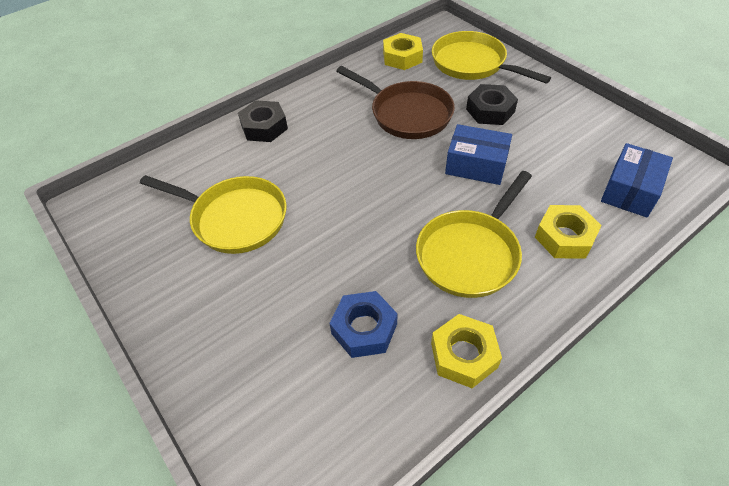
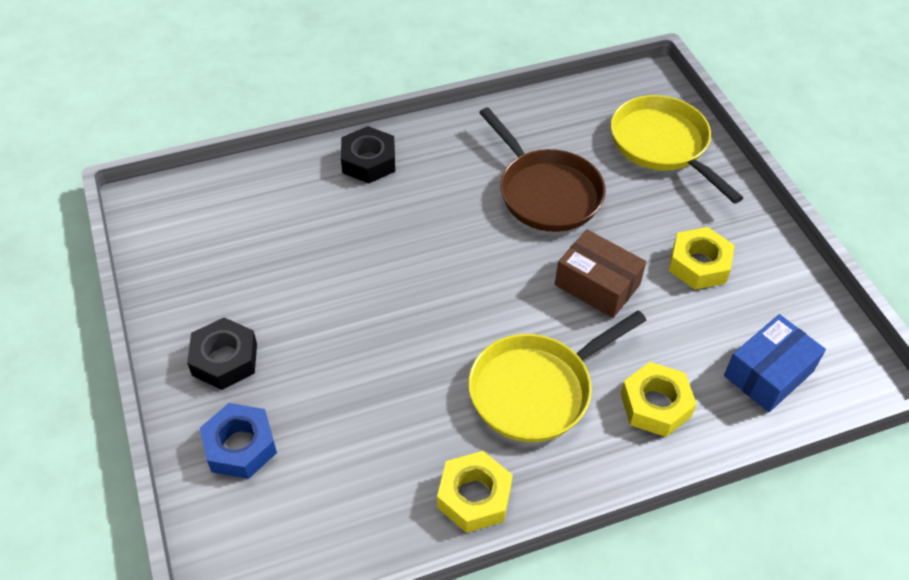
camera: 15 degrees right, 0 degrees up
(235, 218) = (293, 267): yellow pan -> none
(364, 329) = (382, 435): blue nut -> blue nut (240, 446)
(402, 57) = (577, 111): yellow nut -> yellow nut (699, 264)
(476, 165) = (597, 285): blue box -> brown box
(490, 110) = (651, 218): black nut -> black nut (225, 359)

